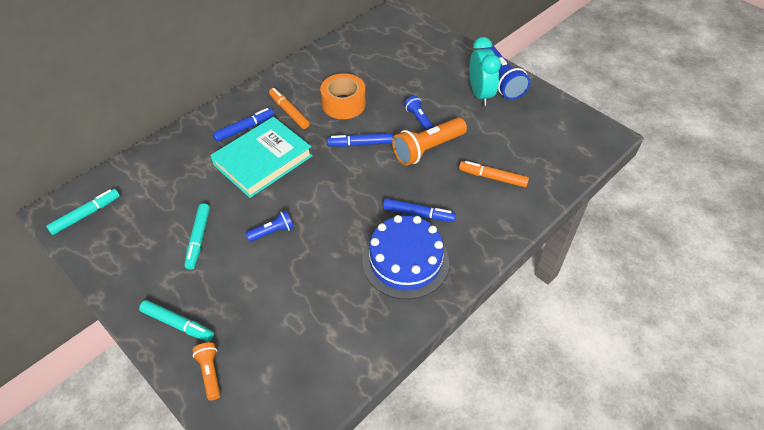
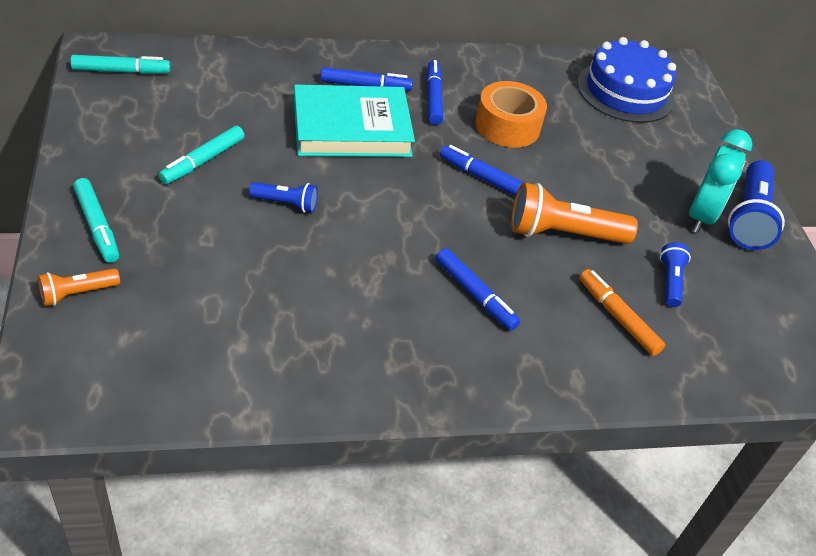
camera: 30 degrees right, 5 degrees down
(210, 373) = (77, 293): orange flashlight -> orange flashlight turned 135 degrees counterclockwise
(289, 112) = (433, 98): orange marker -> blue marker
(405, 261) = (404, 333): blue cake -> blue cake (625, 91)
(419, 119) = (586, 195): blue flashlight -> blue flashlight (670, 281)

